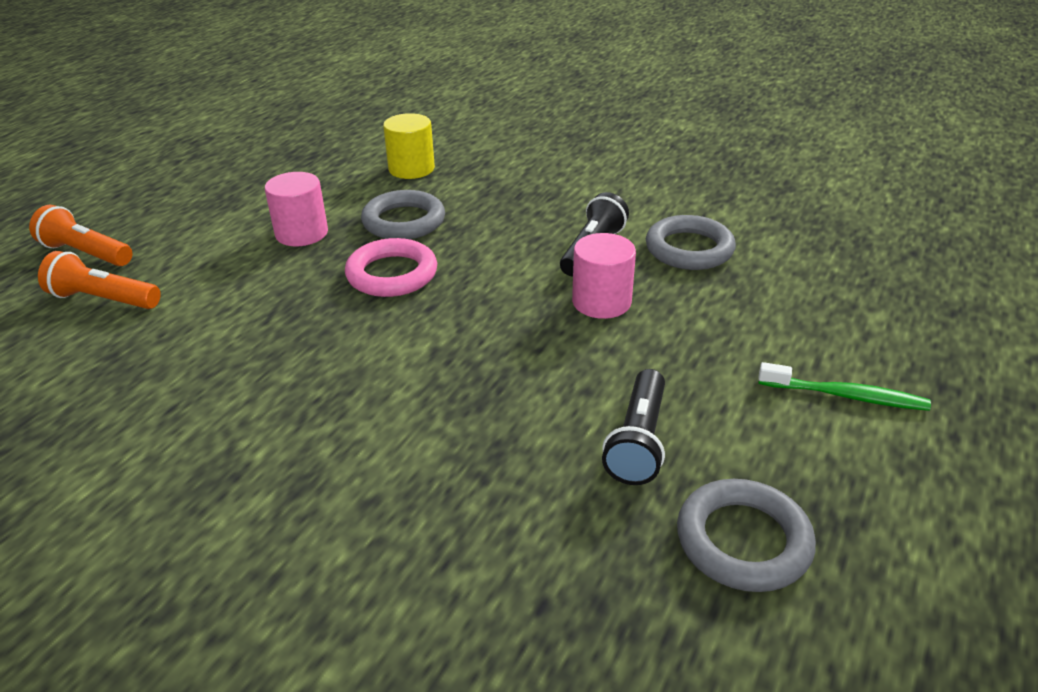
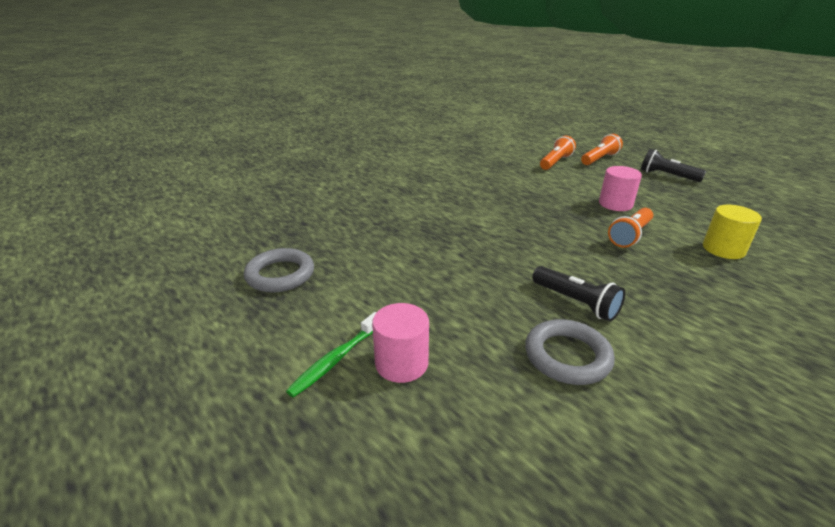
camera: 110 degrees right, 5 degrees down
(392, 274) = (560, 224): pink ring -> none
(404, 221) = (630, 235): grey ring -> orange flashlight
(601, 302) = (501, 288): pink cylinder -> pink cylinder (401, 363)
(638, 441) = (365, 265): black flashlight -> black flashlight (667, 176)

